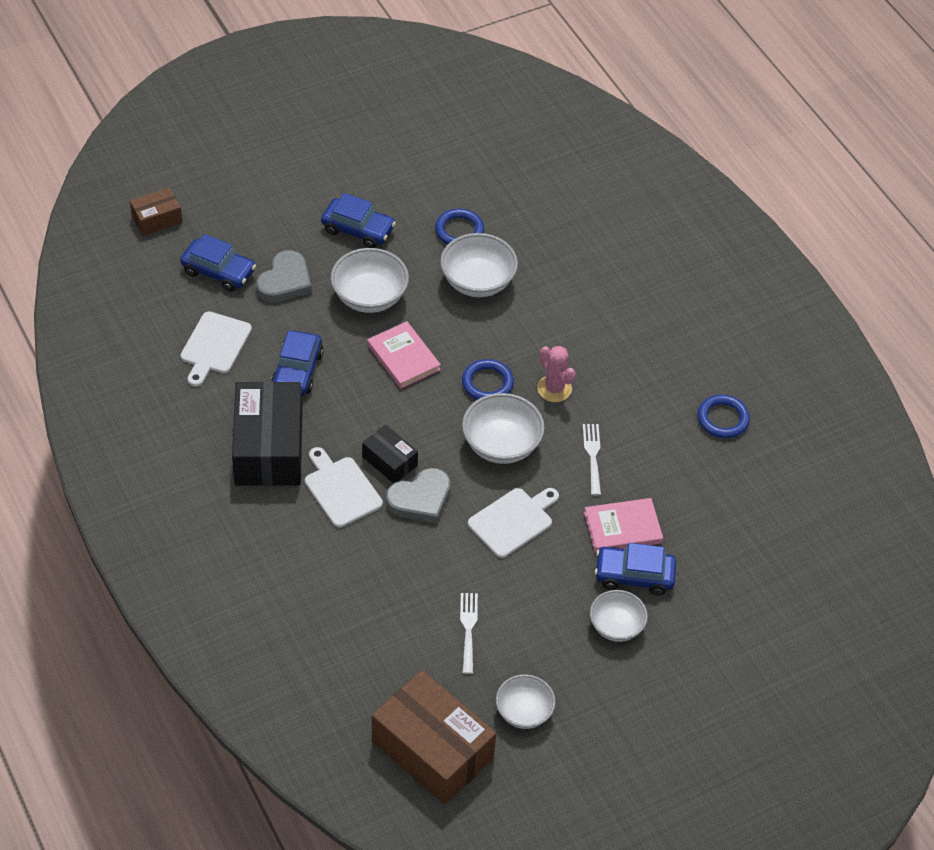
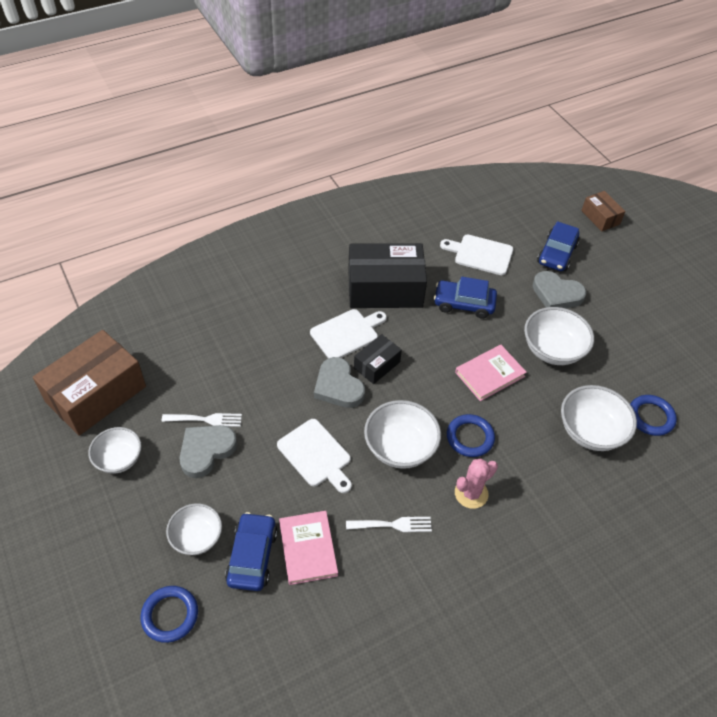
camera: 90 degrees right, 0 degrees up
(358, 229) = (628, 341): blue car -> none
(510, 625) = (206, 451): none -> grey heart
(723, 419) = (451, 660): blue ring -> blue ring (170, 615)

